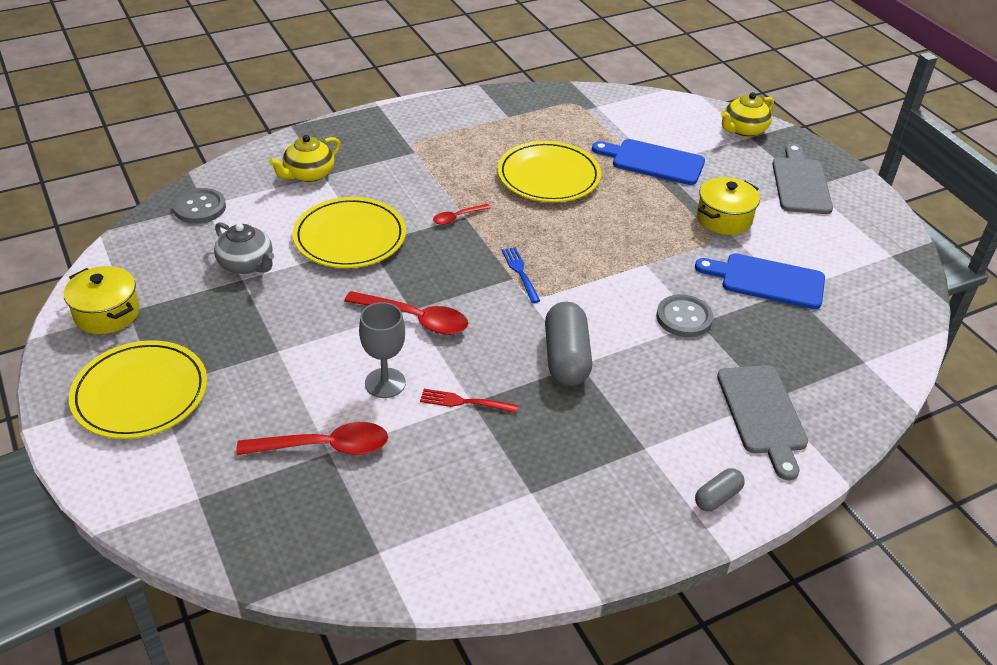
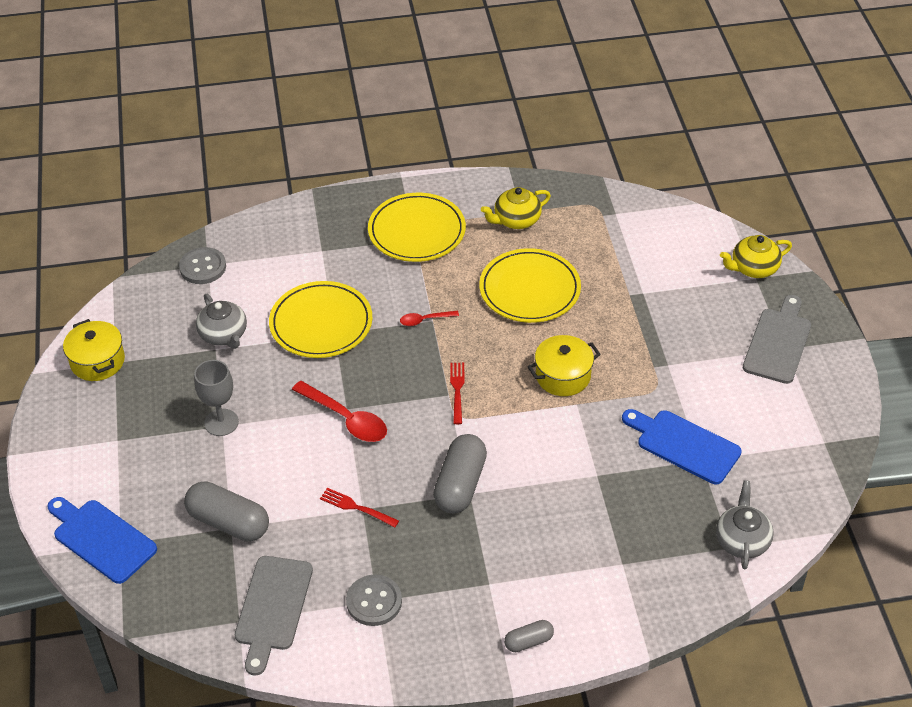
camera: 20 degrees right, 5 degrees up
(140, 394) = (103, 442): yellow plate -> yellow plate (417, 231)
(308, 174) = (308, 247): yellow teapot -> yellow teapot (516, 220)
(324, 447) = (228, 522): red spoon -> grey capsule
(385, 383) = (298, 475): grey goblet -> grey goblet (221, 422)
(520, 273) = (457, 390): blue fork -> red fork
(653, 161) = (640, 290): blue cutting board -> blue cutting board (101, 539)
(684, 318) = (585, 467): grey button -> grey button (374, 601)
(724, 219) = (678, 369): yellow pot -> yellow pot (563, 376)
(762, 414) = (607, 576): grey cutting board -> grey cutting board (272, 608)
(871, 353) = (742, 540): none -> grey teapot

